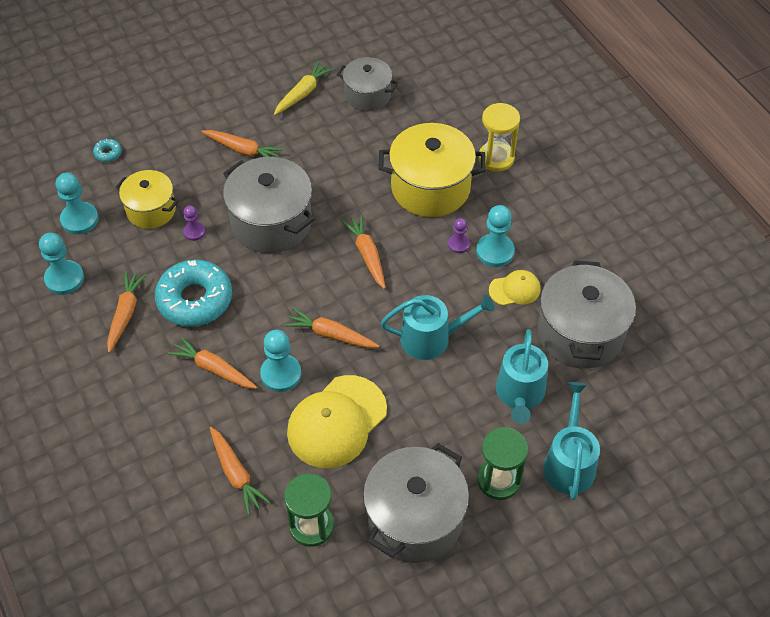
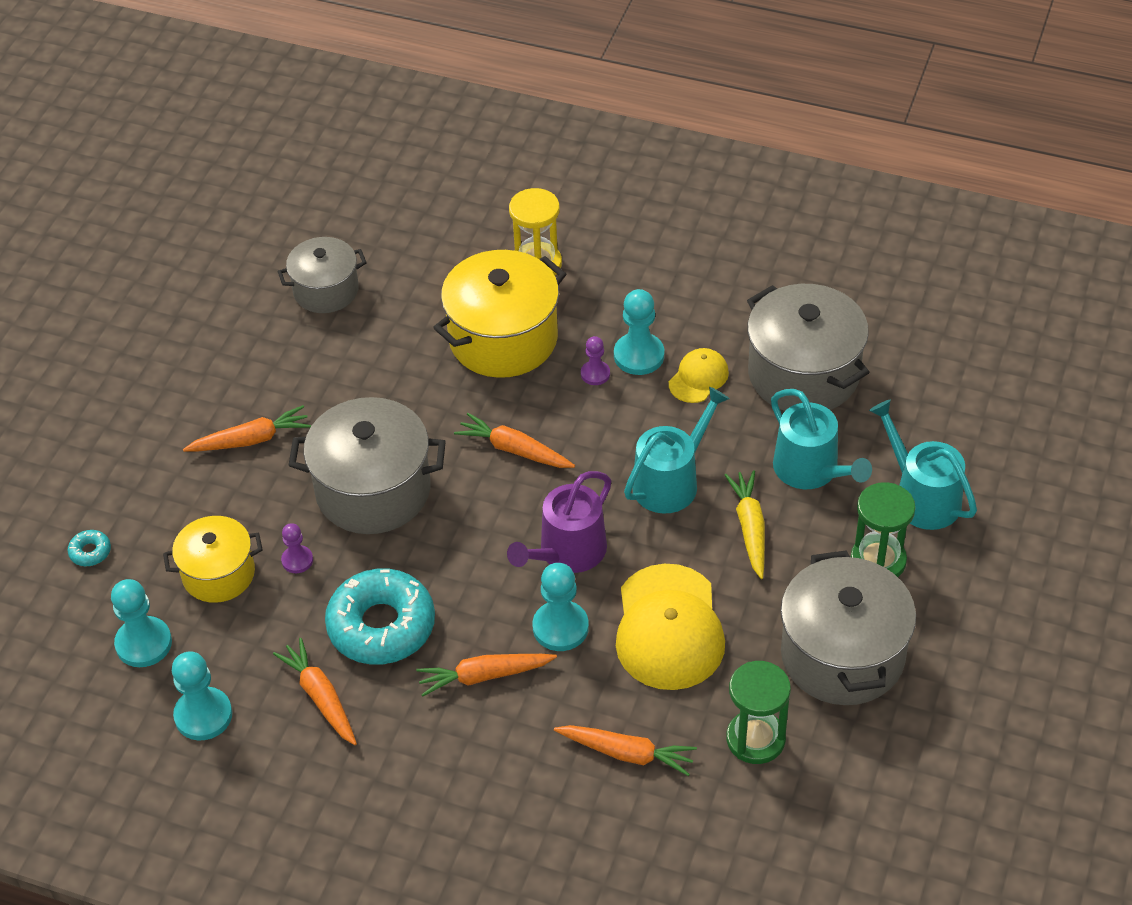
camera: 40 degrees left, 5 degrees down
(303, 93) = (249, 335): yellow carrot -> yellow carrot (750, 528)
(331, 335) = (567, 552): orange carrot -> purple watering can

